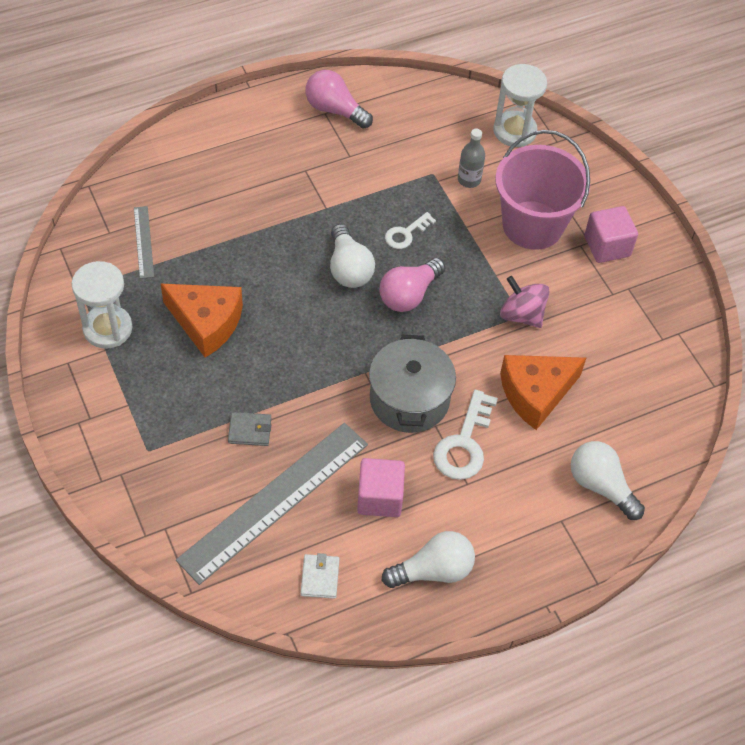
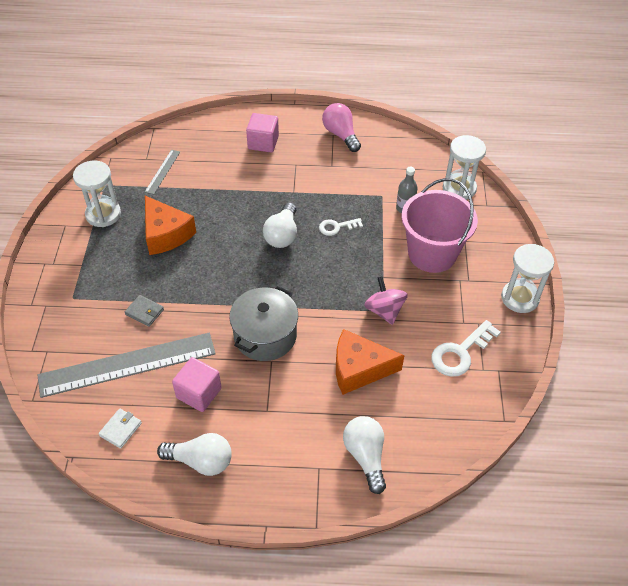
camera: 30 degrees right, 5 degrees down
(409, 295) = (312, 267): pink light bulb -> none
(464, 444) = (283, 382): white key -> white key (460, 353)
(607, 246) = (480, 288): pink cube -> pink cube (263, 143)
(654, 241) = (520, 298): none -> white hourglass

